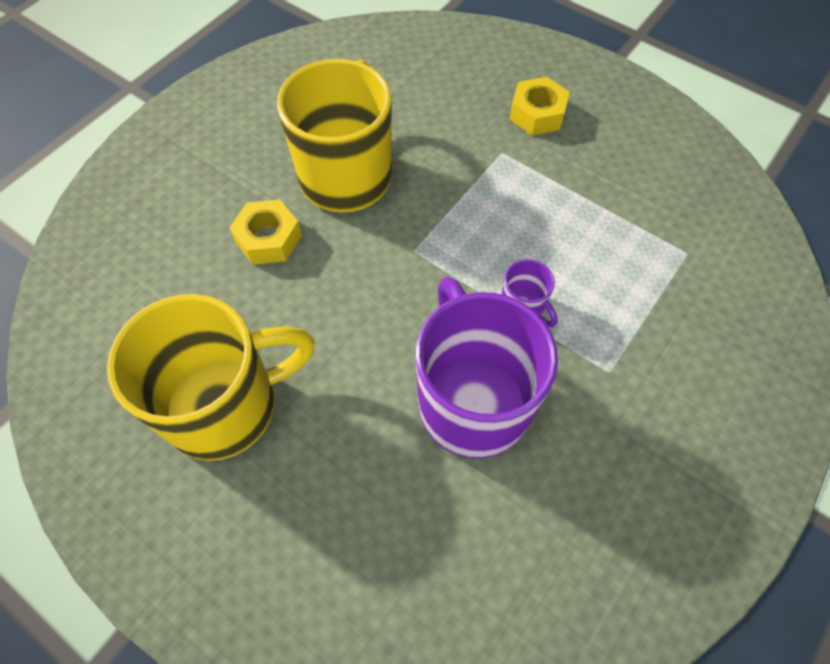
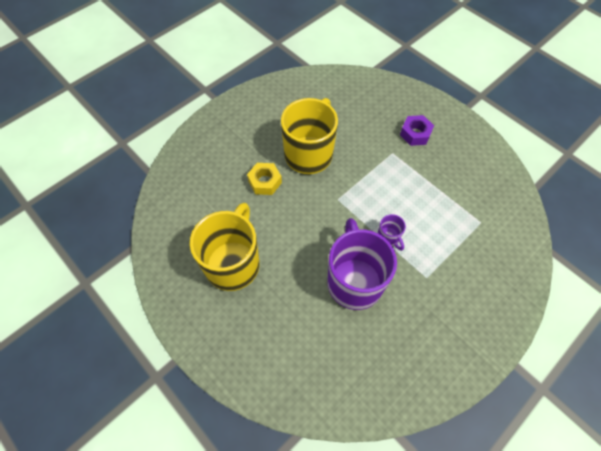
camera: 10 degrees right, 0 degrees up
(225, 406) = (233, 263): yellow mug -> yellow mug turned 60 degrees counterclockwise
(537, 114) = (415, 134): yellow nut -> purple nut

